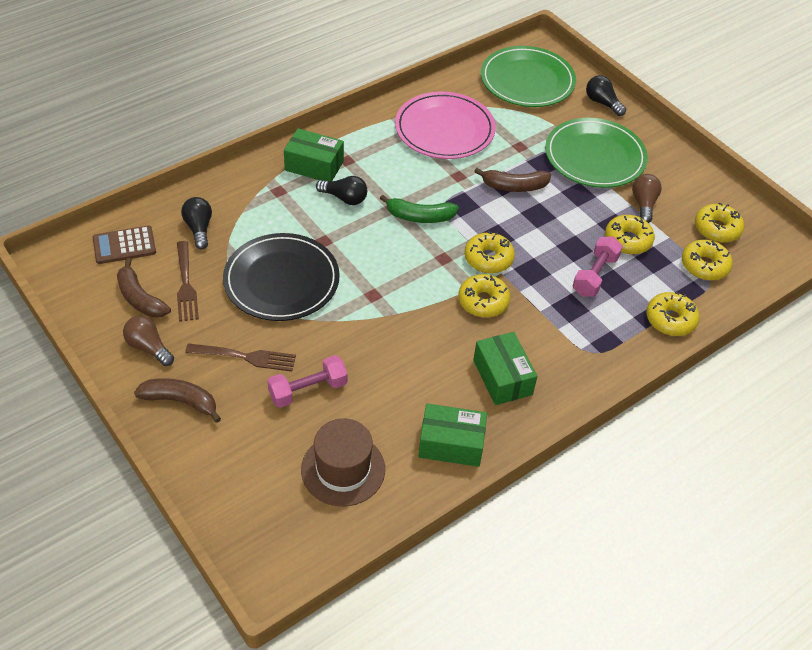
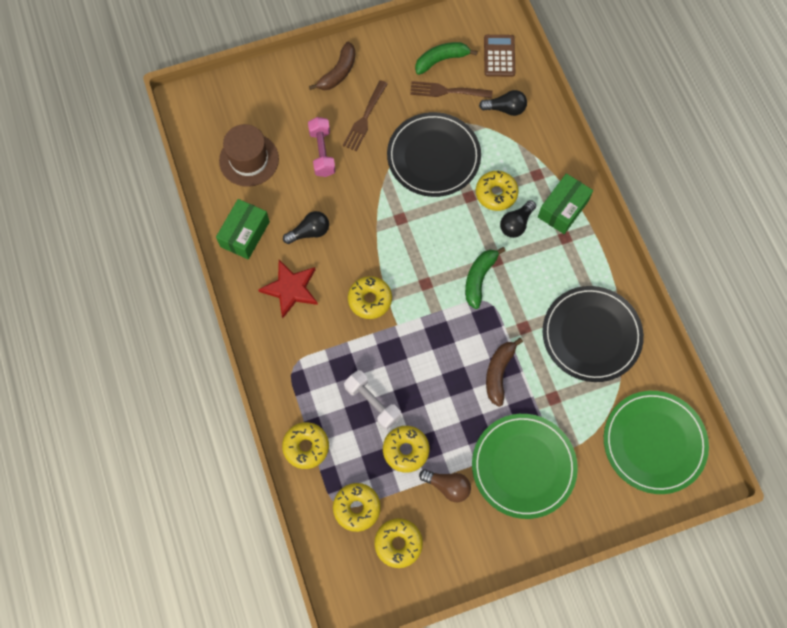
camera: 110 degrees right, 20 degrees up
(140, 298) = (441, 60): brown banana -> green banana
(149, 347) = (392, 60): brown light bulb -> none
(444, 129) = (591, 335): pink plate -> black plate
(488, 259) = (415, 319): yellow donut -> yellow donut (496, 193)
(502, 377) = (290, 289): green box -> red star
(595, 275) = (372, 402): pink dumbbell -> white dumbbell
(602, 103) = (604, 509): black light bulb -> black light bulb (309, 232)

